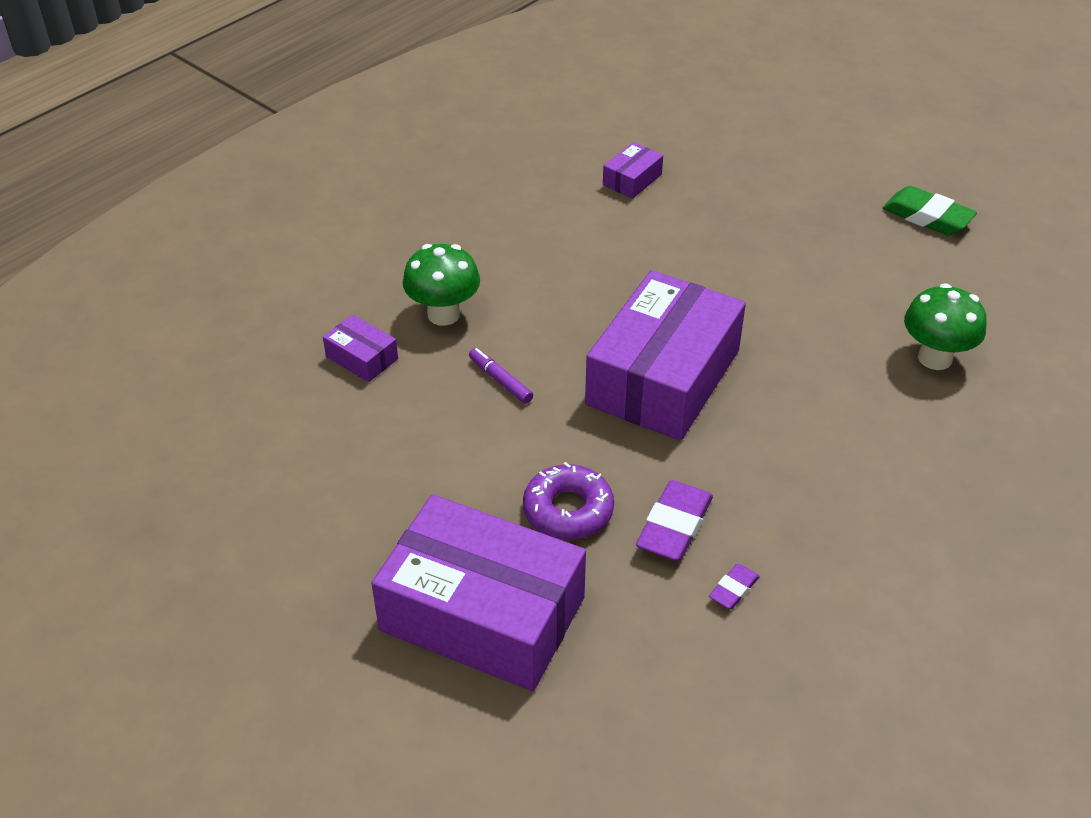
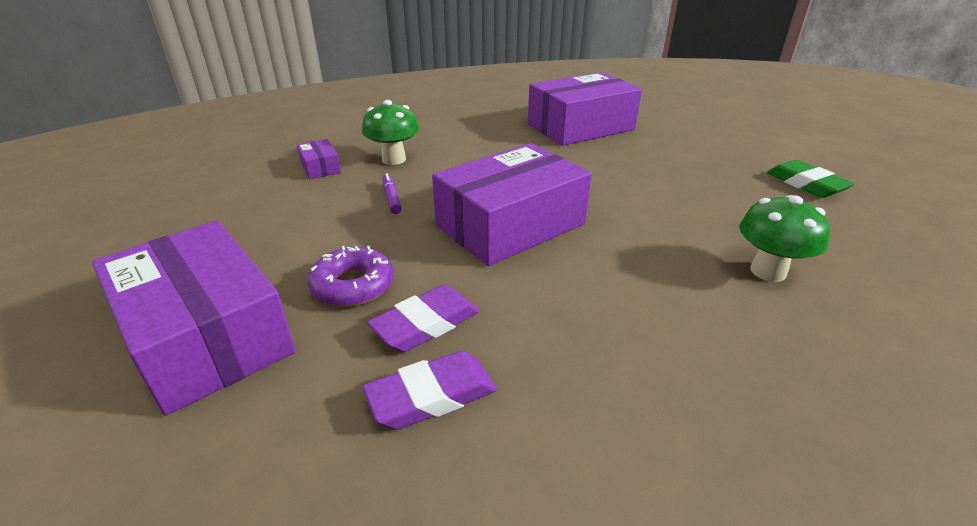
camera: 25 degrees right, 10 degrees down
(632, 180) = (580, 127): purple box -> purple box, size x2.39
(733, 589) = (432, 396): purple eraser -> purple eraser, size x1.87

